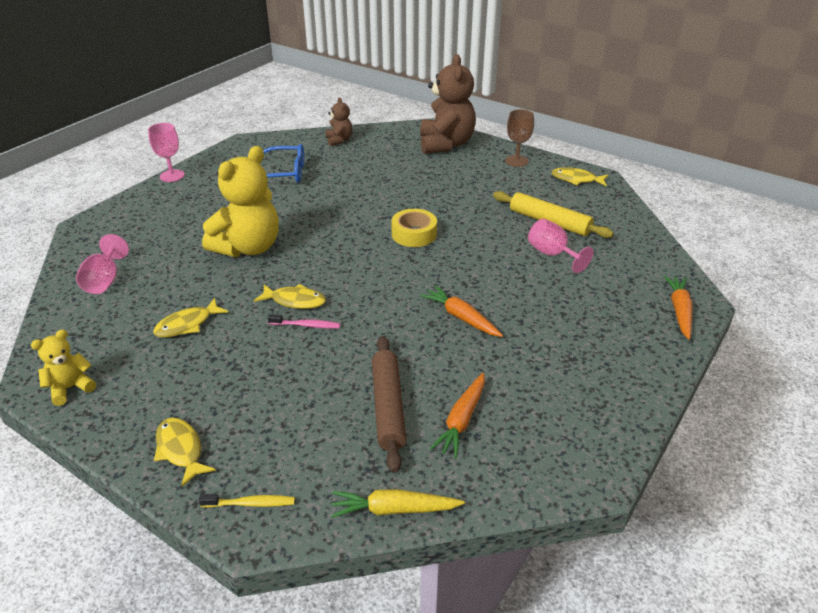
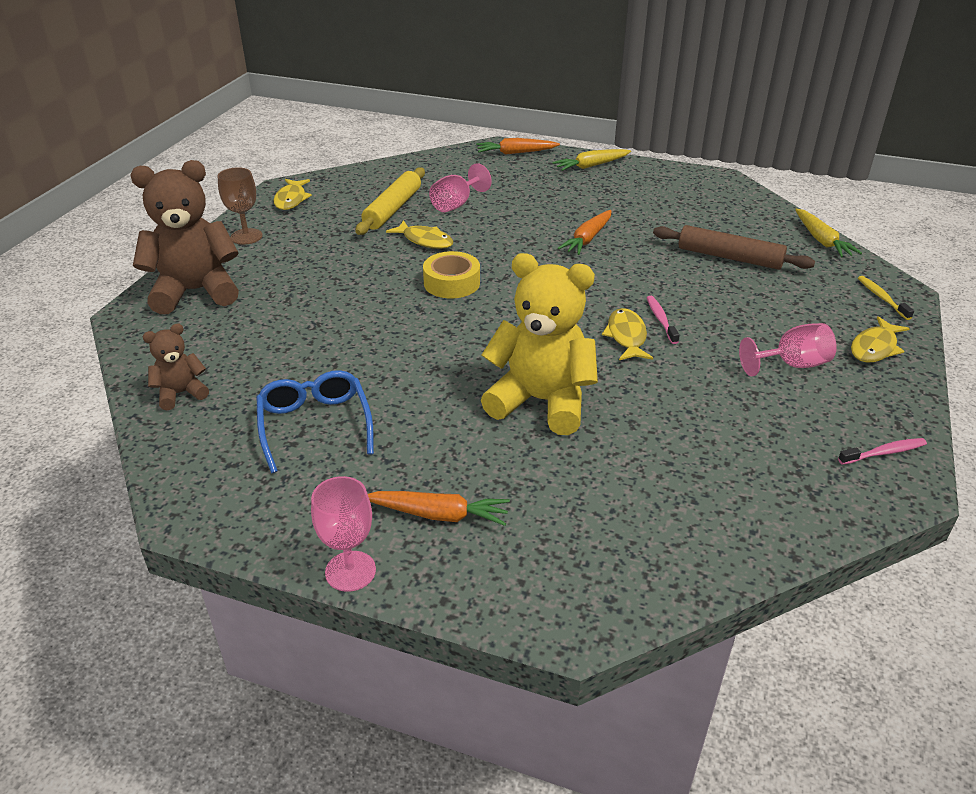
camera: 105 degrees left, 0 degrees up
(70, 388) = (884, 453): yellow teddy bear -> pink toothbrush
(104, 280) = (695, 516): pink goblet -> pink goblet (792, 365)
(187, 324) = (721, 402): yellow fish -> yellow fish (425, 240)
(388, 407) = (729, 257): brown rolling pin -> brown rolling pin turned 45 degrees clockwise
(461, 420) = (715, 225): orange carrot -> orange carrot (439, 514)
(640, 361) = (591, 166): none -> yellow carrot

